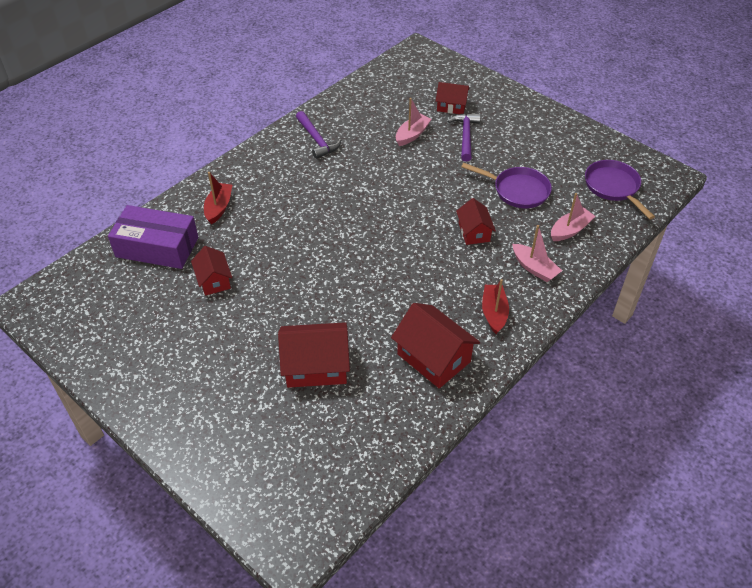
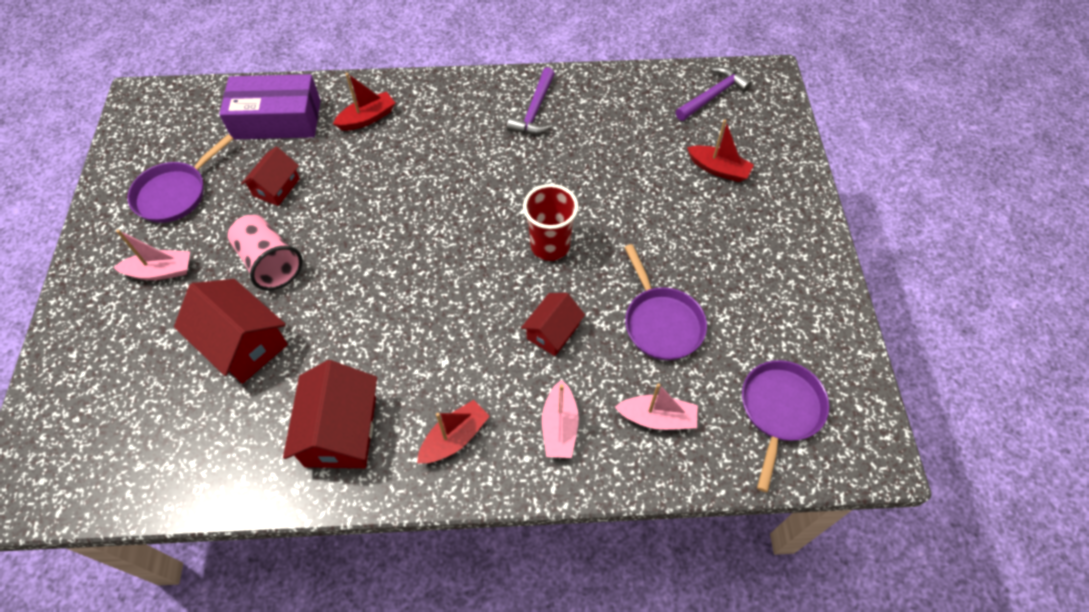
camera: 45 degrees right, 10 degrees up
(147, 331) = (175, 193): none -> purple pan
(157, 247) = (277, 119): purple box -> purple box turned 60 degrees counterclockwise
(270, 318) = (270, 263): none -> pink cup
(412, 135) = (633, 172): pink boat -> pink boat (161, 271)
(418, 196) = (550, 246): none -> red cup
(451, 106) = (718, 169): red house -> red boat
(465, 136) = (688, 215): purple hammer -> purple hammer (712, 96)

